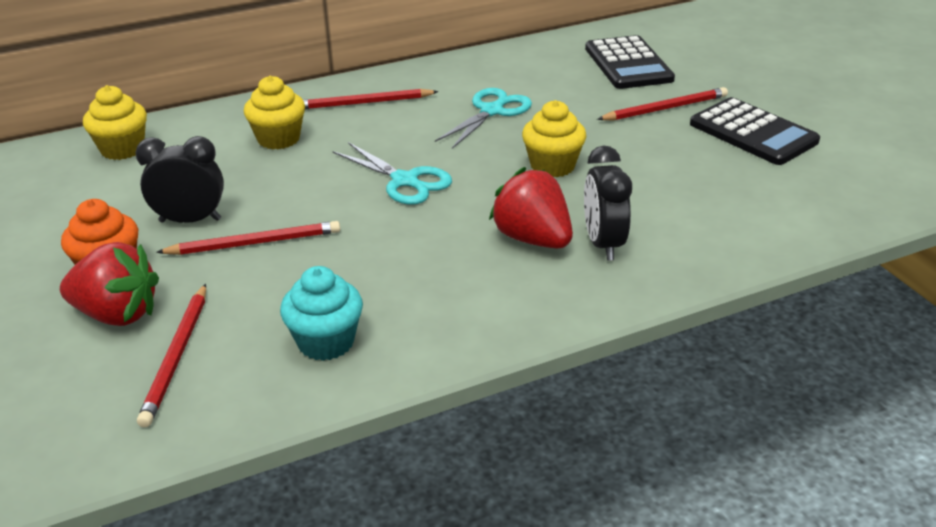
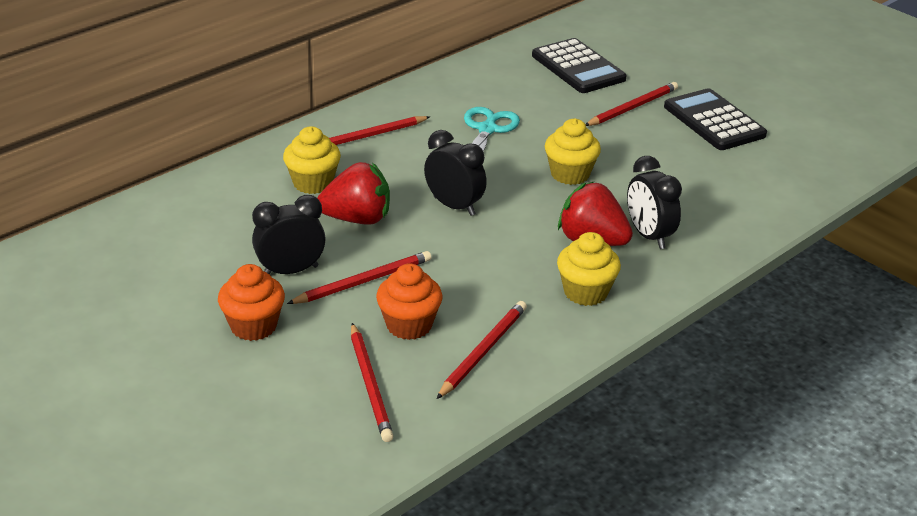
camera: 20 degrees left, 0 degrees up
(117, 314) = (292, 361): red strawberry -> red strawberry (357, 219)
(122, 149) = (170, 214): yellow cupcake -> yellow cupcake (585, 292)
(267, 297) = (409, 325): none -> orange cupcake
(326, 342) = (482, 351): turquoise cupcake -> red pencil
(404, 181) = (454, 206): turquoise scissors -> black clock
(753, 133) = (714, 121): black calculator -> black calculator turned 150 degrees counterclockwise

